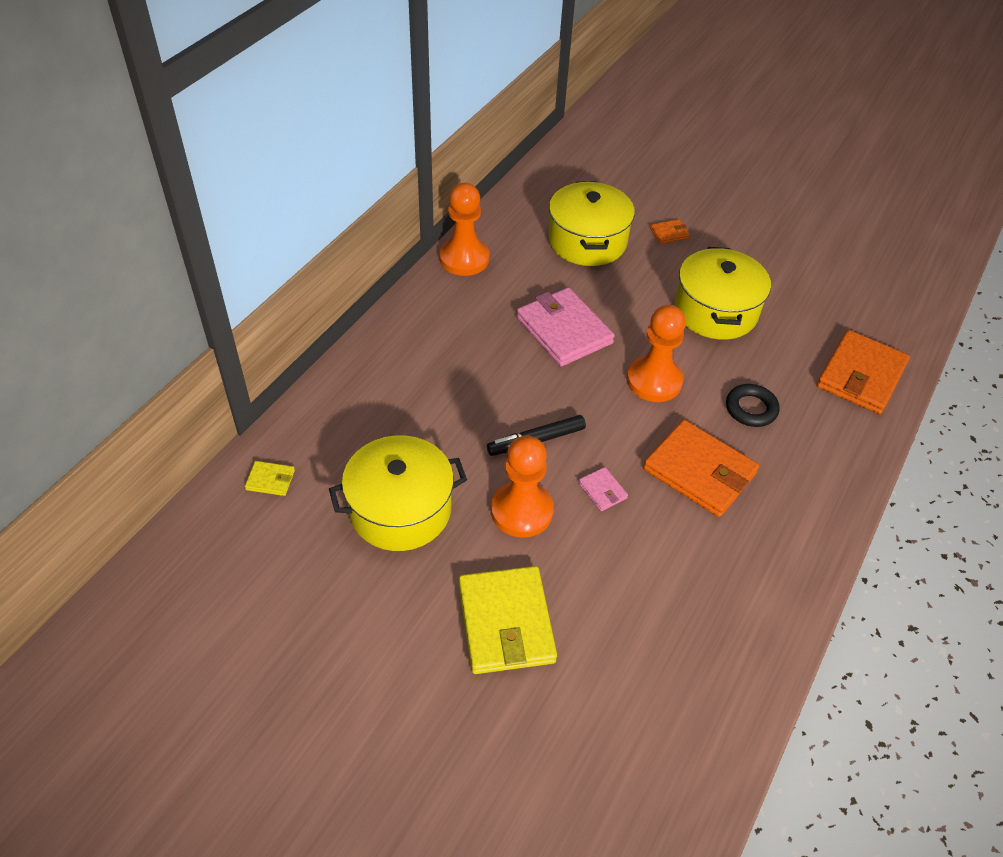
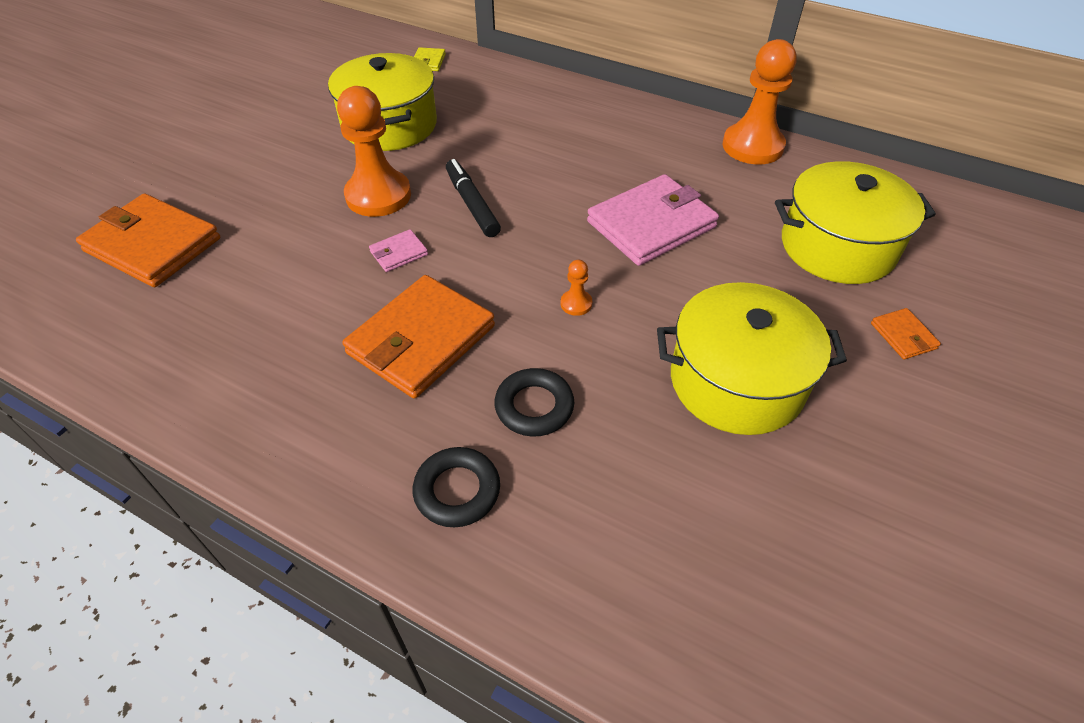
camera: 90 degrees right, 0 degrees up
(505, 622) = (252, 188): yellow wallet -> none
(654, 381) = (576, 304): orange pawn -> orange pawn, size x0.42
(822, 449) = (457, 490): none -> black ring
(861, 375) = (628, 582): orange wallet -> orange wallet (153, 245)

